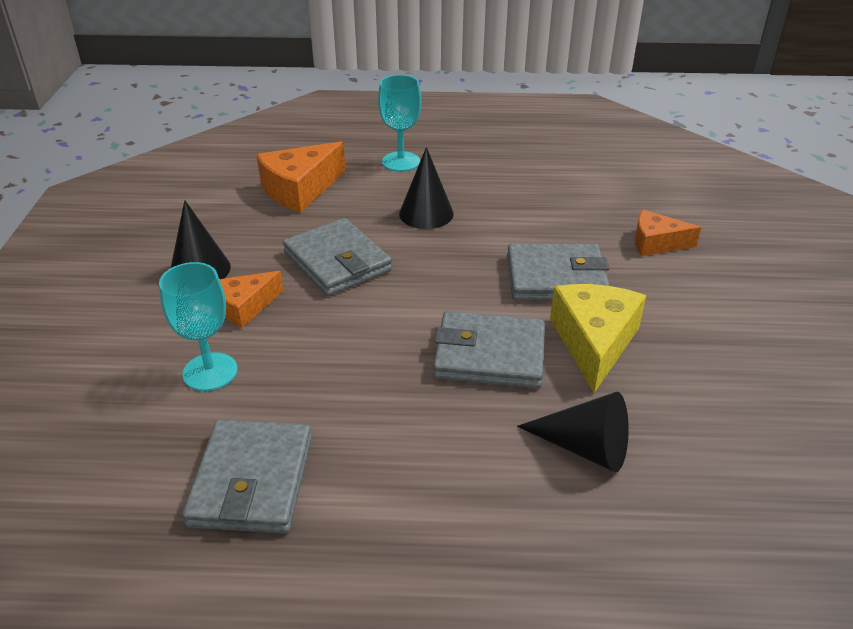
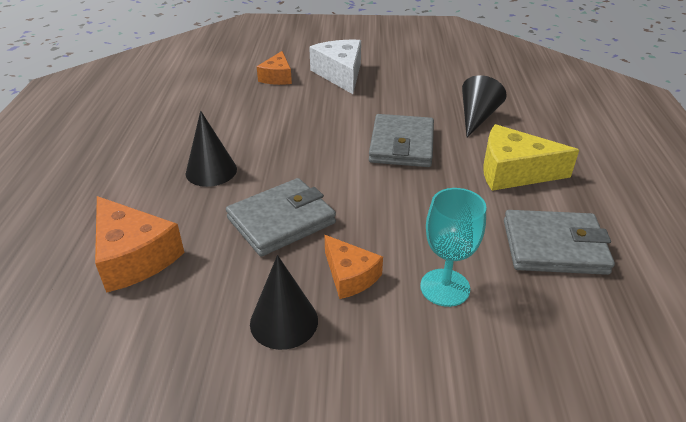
camera: 90 degrees left, 0 degrees up
(401, 162) = (105, 186): turquoise goblet -> none
(556, 278) = (314, 115): grey wallet -> none
(594, 342) = (384, 107): yellow cheese -> yellow cheese (514, 172)
(687, 300) = (340, 74): none -> white cheese

